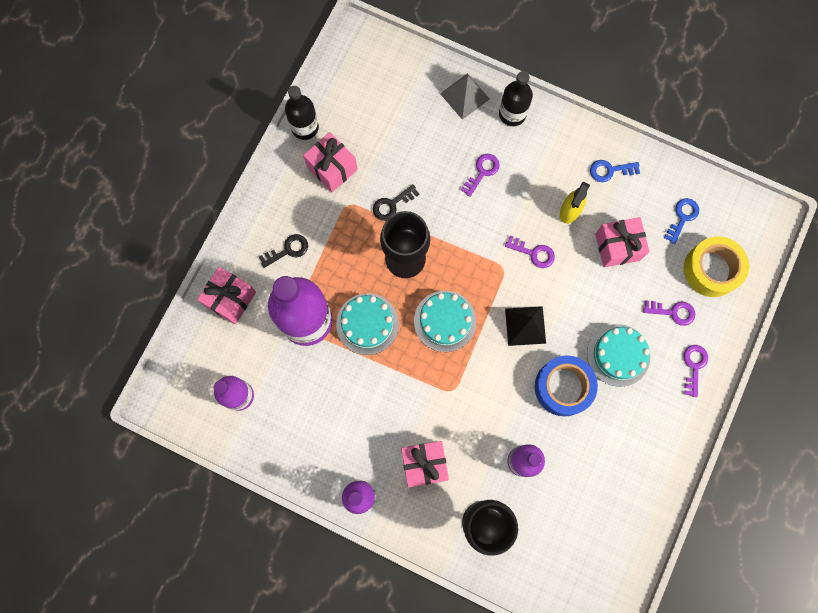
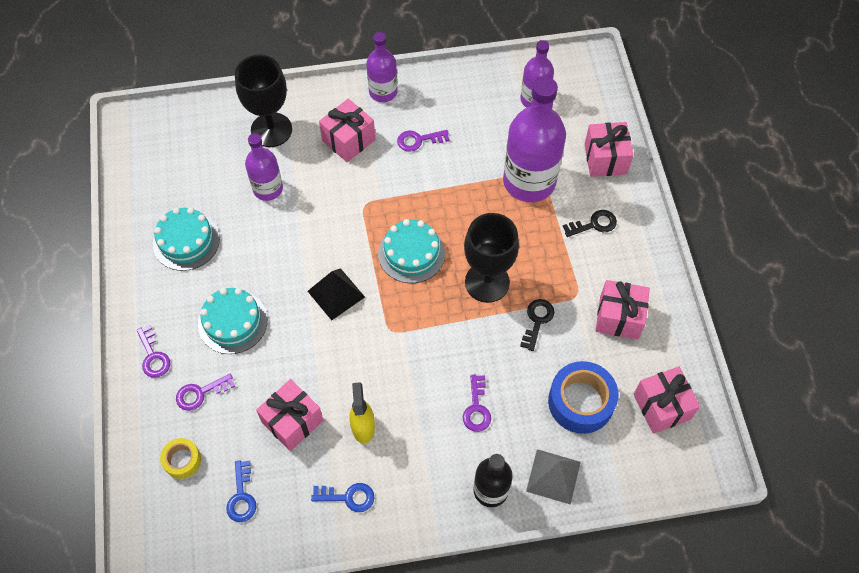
camera: 145 degrees right, 15 degrees down
(288, 250) = (594, 224): black key -> black key turned 135 degrees counterclockwise
(305, 127) = (677, 338): black bottle -> none
(356, 91) = (661, 406): none -> pink gift
(367, 324) = (477, 210): turquoise cake -> turquoise cake (186, 241)
(533, 253) = (371, 362): purple key -> purple key (418, 140)
(563, 387) = (268, 265): blue tape -> blue tape (581, 402)
(610, 170) = (348, 497): blue key -> blue key turned 45 degrees clockwise
(711, 269) = (182, 460): yellow tape -> yellow tape, size x0.55

